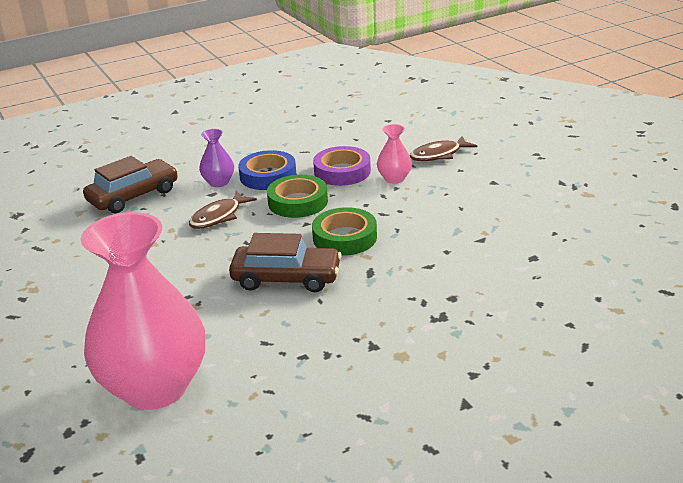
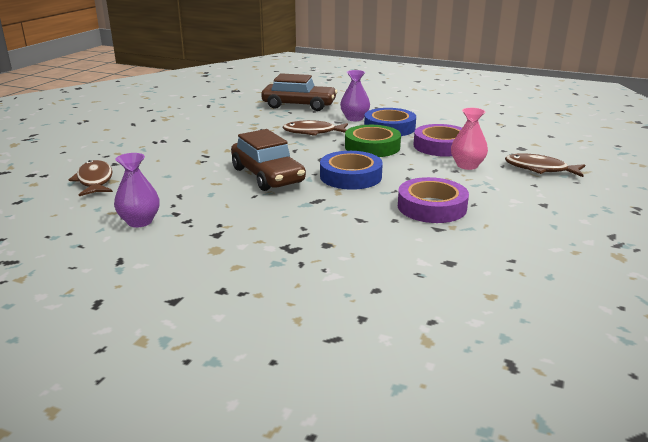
camera: 50 degrees right, 5 degrees down
(155, 387) = (95, 181): pink vase -> brown fish
(296, 383) = (140, 221): none -> purple vase
(345, 237) = (350, 176): green tape -> blue tape
(445, 226) = (431, 207): none -> purple tape

